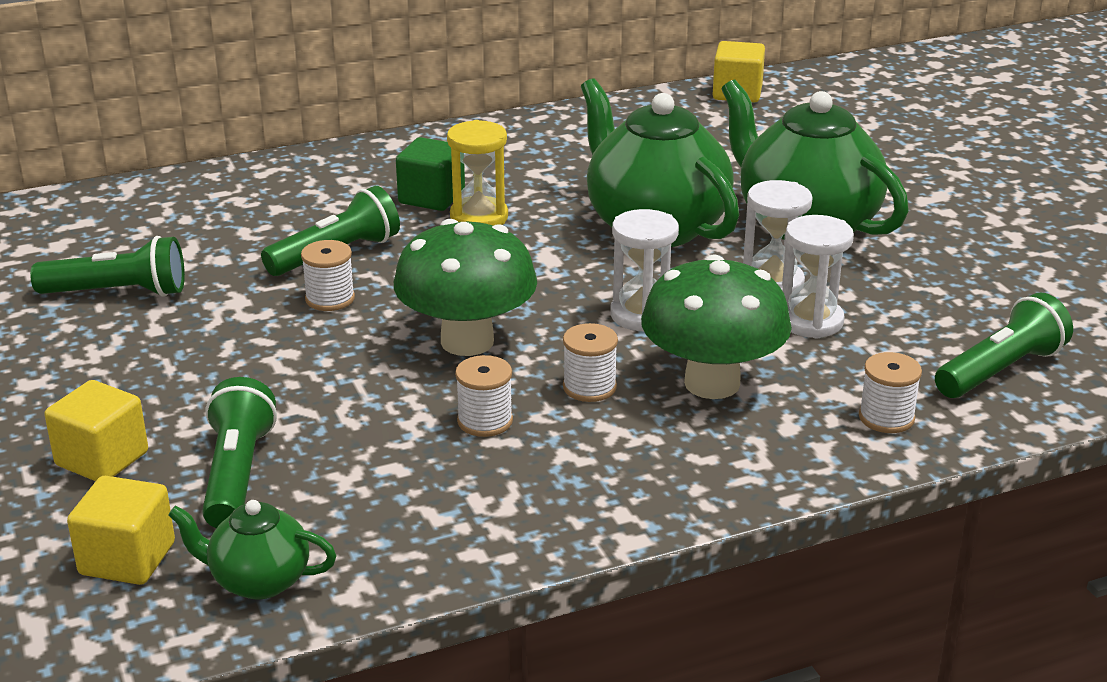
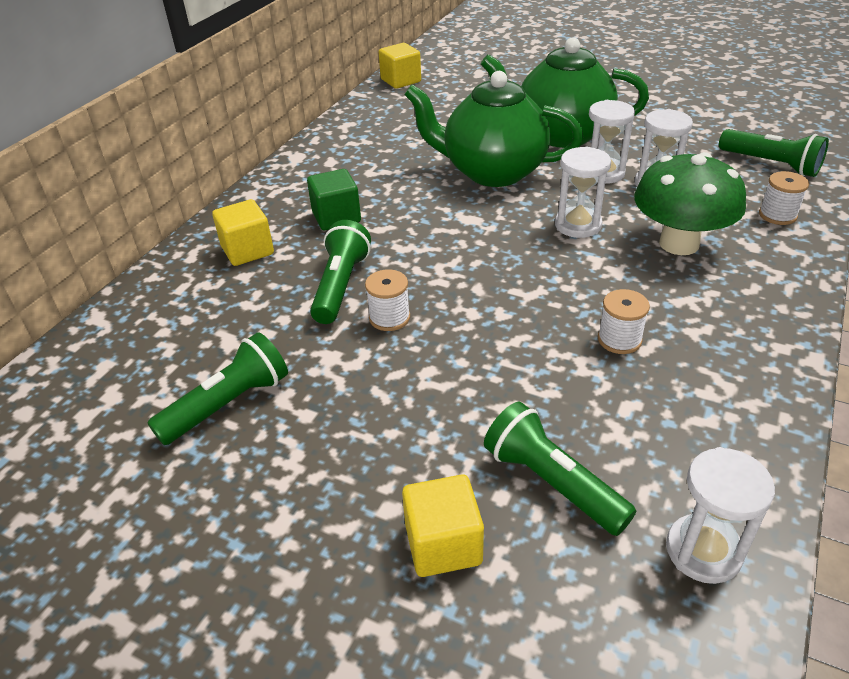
camera: 40 degrees left, 10 degrees up
(127, 559) = (600, 610): yellow cube -> yellow cube (247, 250)
(258, 580) = (703, 551): green teapot -> white hourglass
(467, 341) = (519, 296): green mushroom -> none
(479, 217) = (387, 215): yellow hourglass -> none
(589, 387) = (630, 283): white spool -> none
(1000, 370) = (771, 164): green flashlight -> green flashlight turned 120 degrees clockwise

